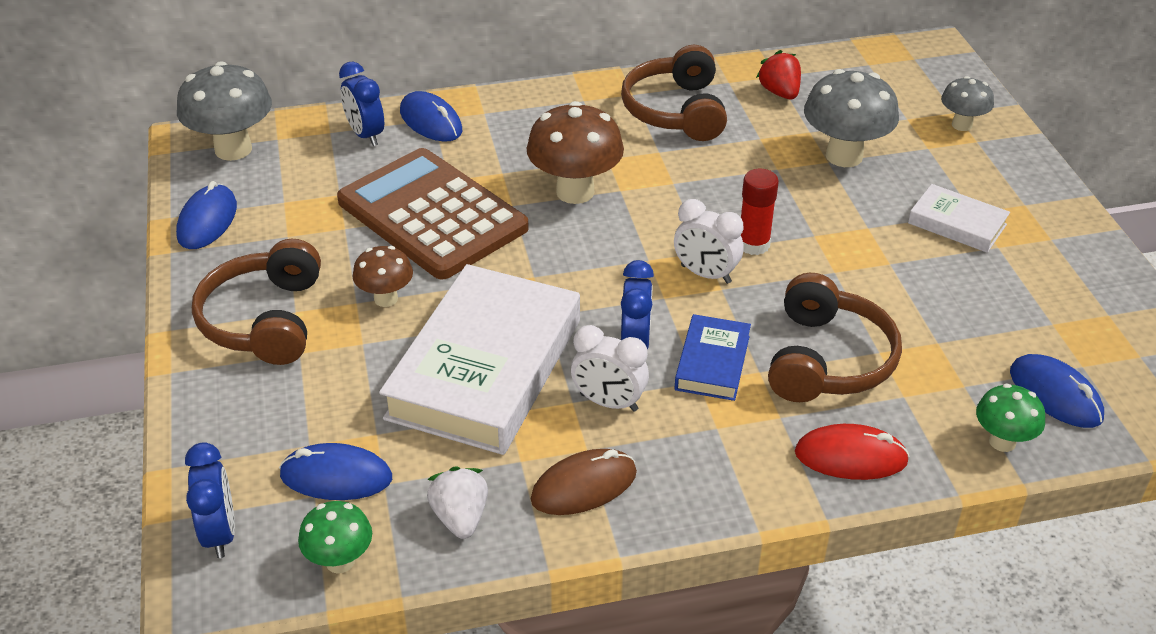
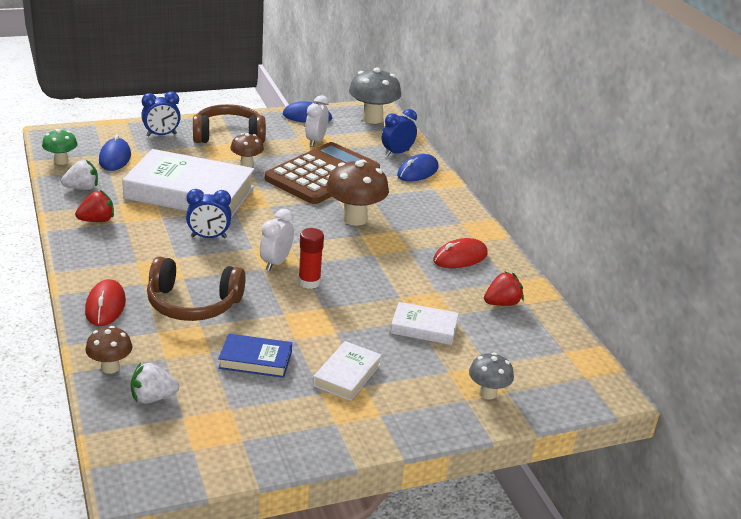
camera: 80 degrees right, 10 degrees down
(220, 533) = (84, 135): blue clock -> blue clock (161, 135)
(584, 486) = (97, 220): brown mouse -> red strawberry
(609, 402) = (160, 228): white clock -> white clock (315, 141)
(676, 111) = (460, 257): brown headphones -> red mouse
(712, 363) = (191, 262): blue book -> blue book (255, 360)
(844, 156) = (424, 328): grey mushroom -> white book
(1002, 441) = (110, 367): green mushroom -> brown mushroom
(1055, 395) = (153, 398): blue mouse -> white strawberry

